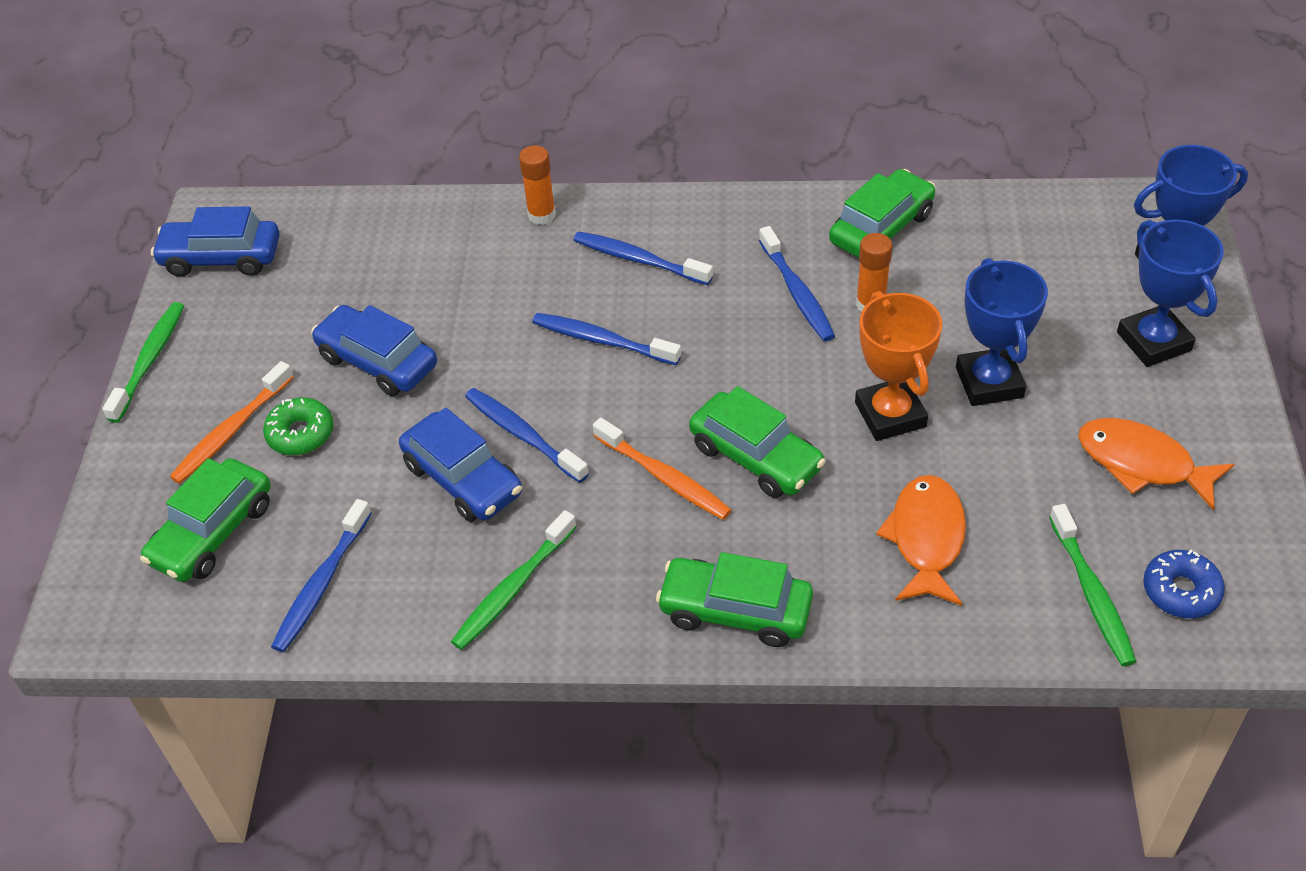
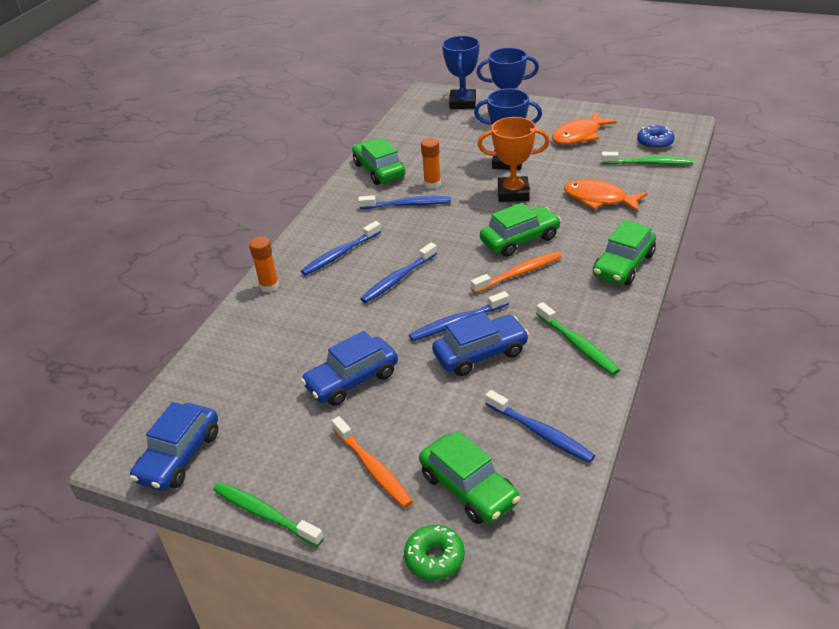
camera: 70 degrees left, 10 degrees down
(300, 434) = (397, 428): green donut -> green donut (434, 558)

